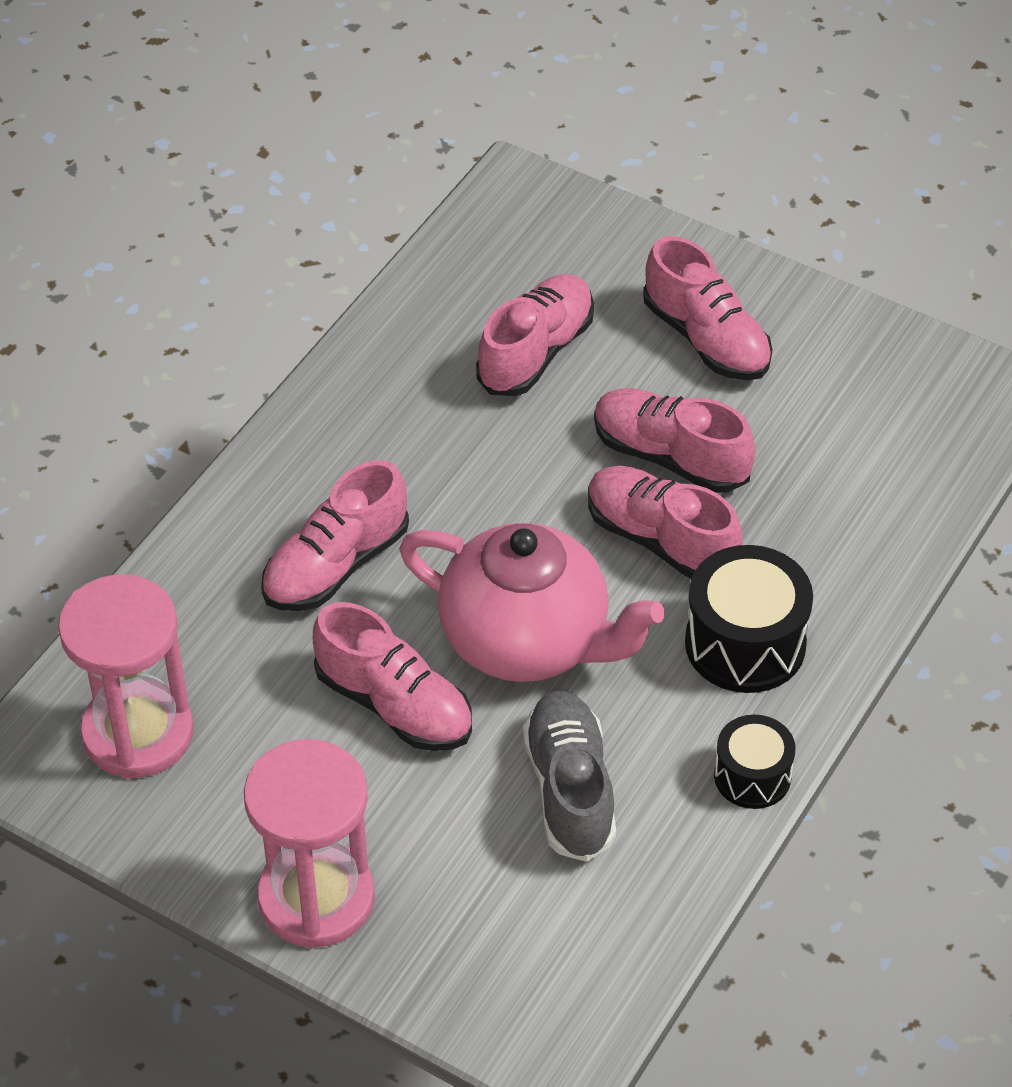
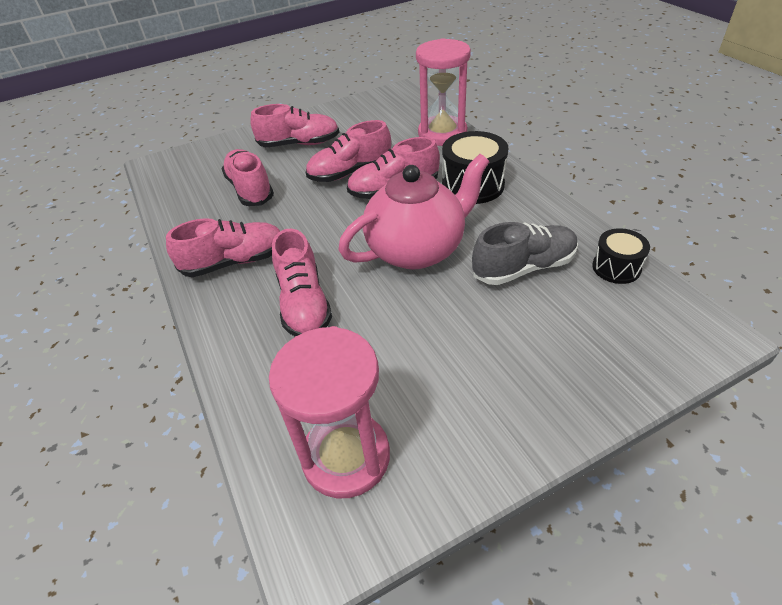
camera: 55 degrees left, 5 degrees down
(316, 898) = (545, 408): pink hourglass -> pink hourglass (442, 134)
(394, 705) = (420, 315): pink shoe -> pink shoe (235, 262)
(569, 789) = (524, 268): grey shoe -> grey shoe turned 135 degrees clockwise
(752, 776) = (552, 207): black drum -> black drum (616, 267)

